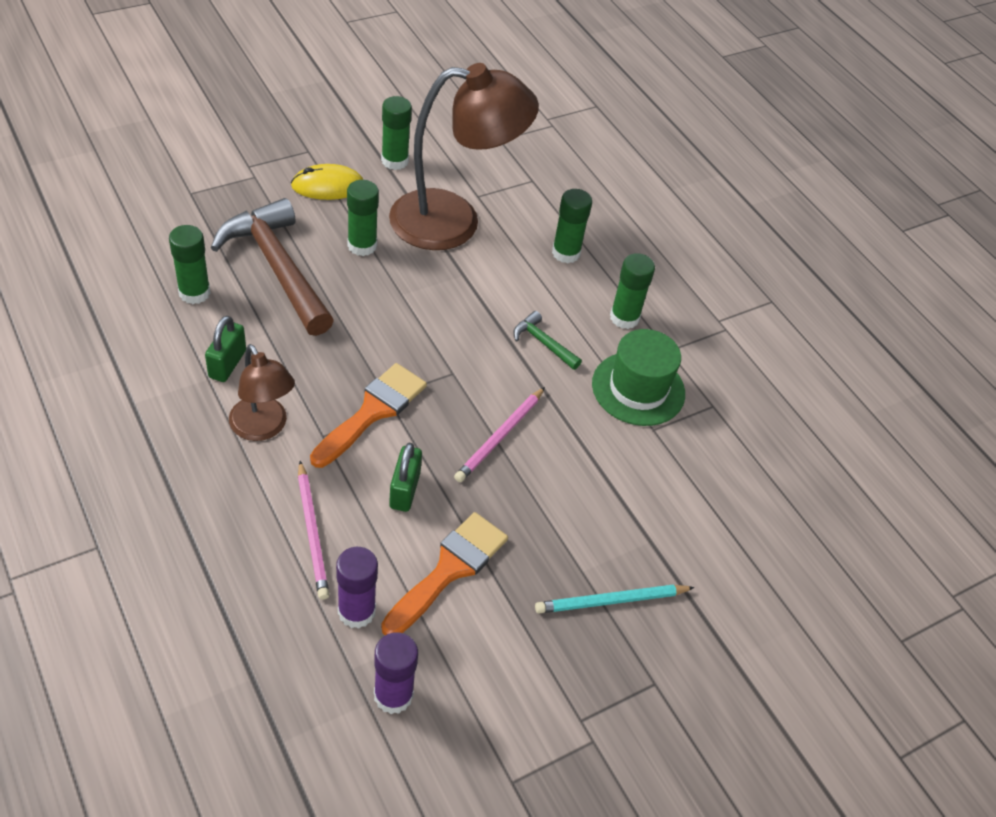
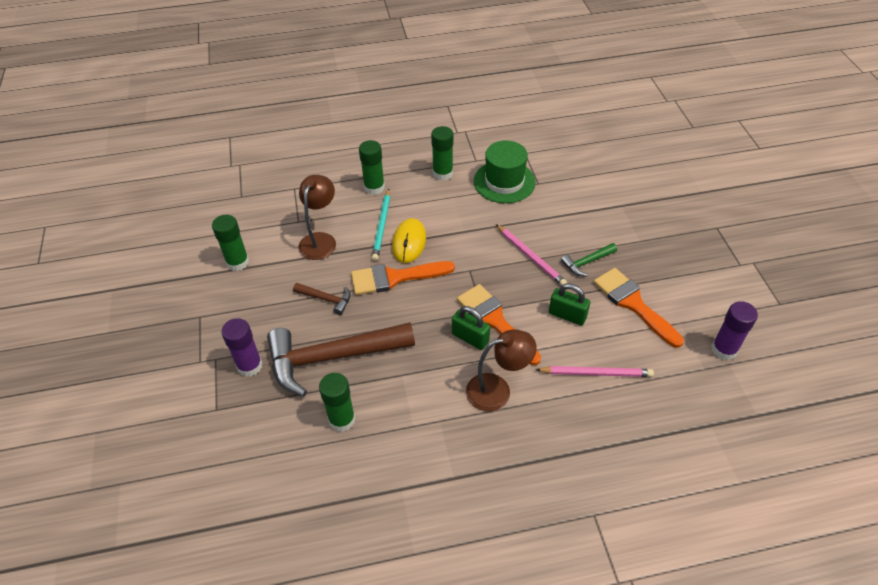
camera: 65 degrees left, 0 degrees up
(227, 364) = (427, 405): green padlock -> green padlock (470, 338)
(328, 186) = (249, 310): yellow mouse -> yellow mouse (409, 242)
(356, 611) = (662, 358): purple glue stick -> purple glue stick (249, 366)
(362, 246) = (326, 299): green glue stick -> brown hammer
(415, 301) = (395, 277): none -> orange brush
(454, 221) = (320, 240): brown lamp -> brown lamp, size x0.54
(543, 343) = (454, 217): green hammer -> green hammer (587, 262)
(611, 601) = (662, 232): turquoise pencil -> turquoise pencil (382, 226)

